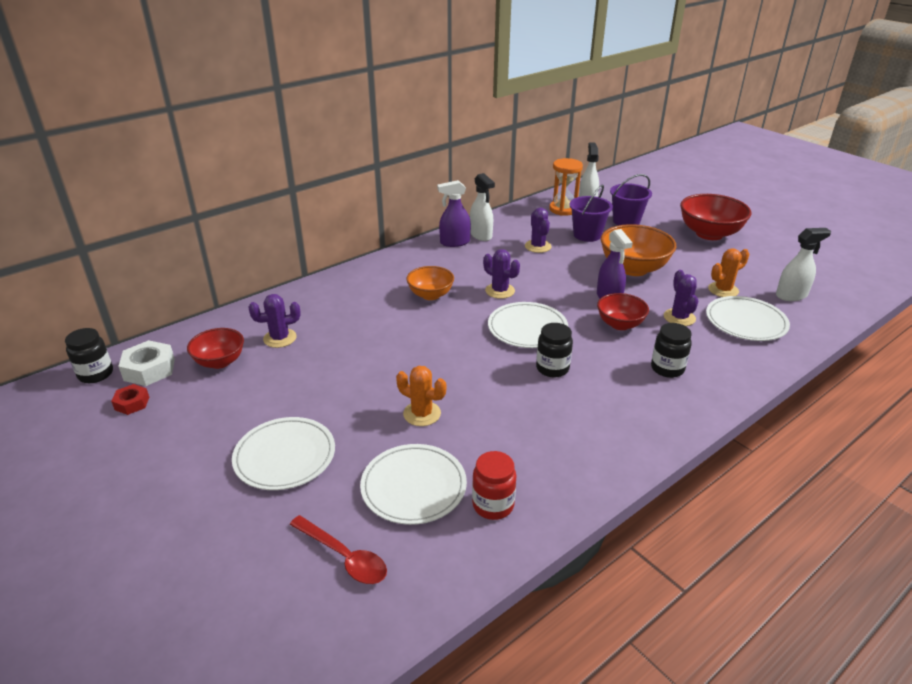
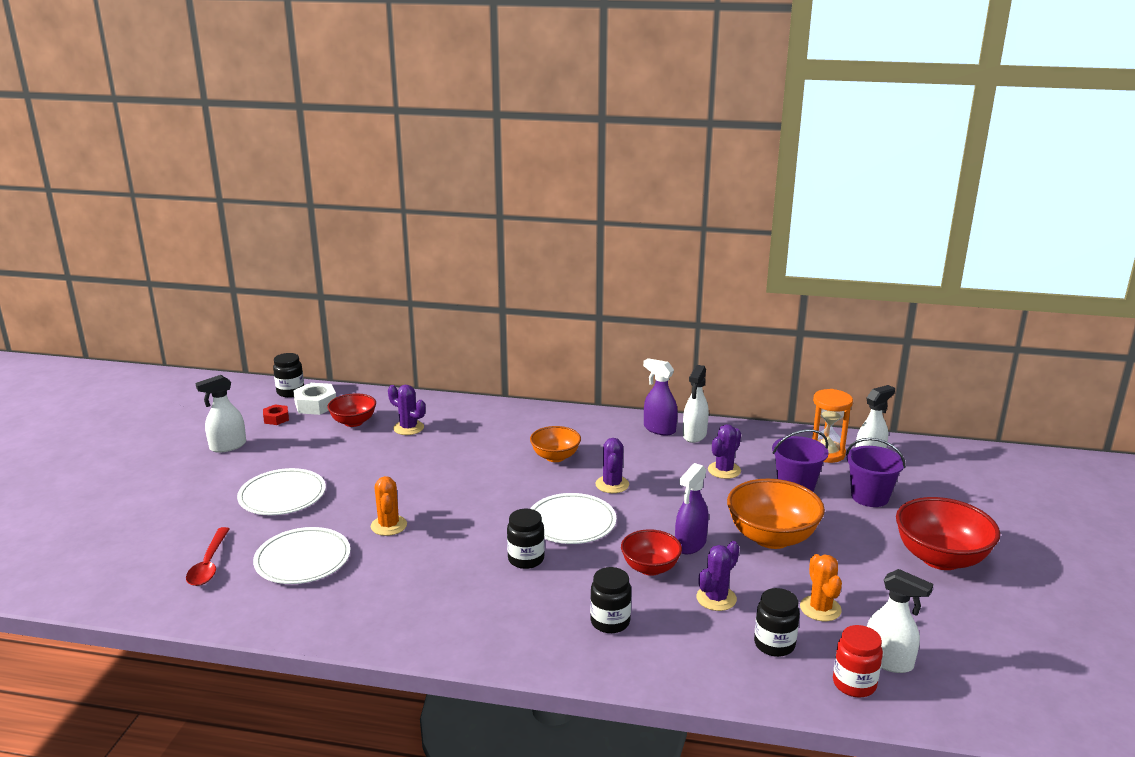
camera: 50 degrees right, 10 degrees down
(131, 457) = (227, 446): none -> white spray bottle
(493, 505) = (316, 602): red jar -> red jar (854, 684)
(723, 290) = (820, 608): orange cactus -> orange cactus turned 60 degrees clockwise
(746, 321) = (774, 644): white plate -> black jar

